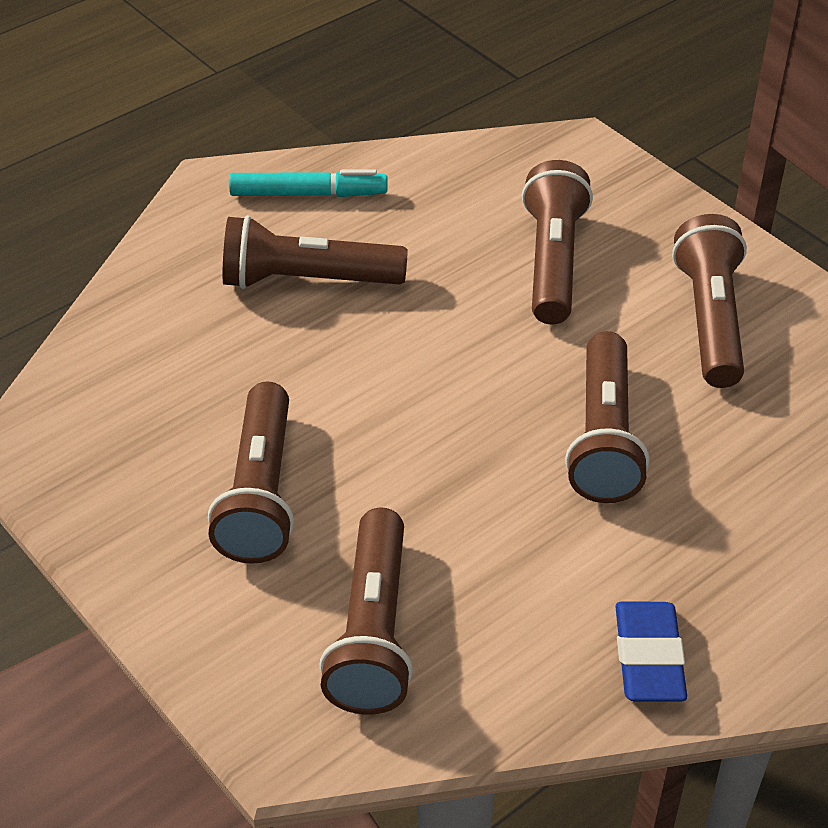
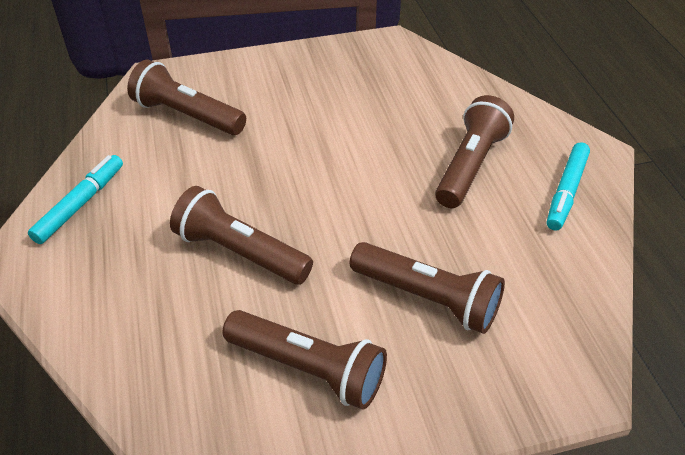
camera: 115 degrees right, 0 degrees up
(260, 493) = (304, 103): brown flashlight -> none
(649, 657) = (80, 204): blue eraser -> turquoise marker

